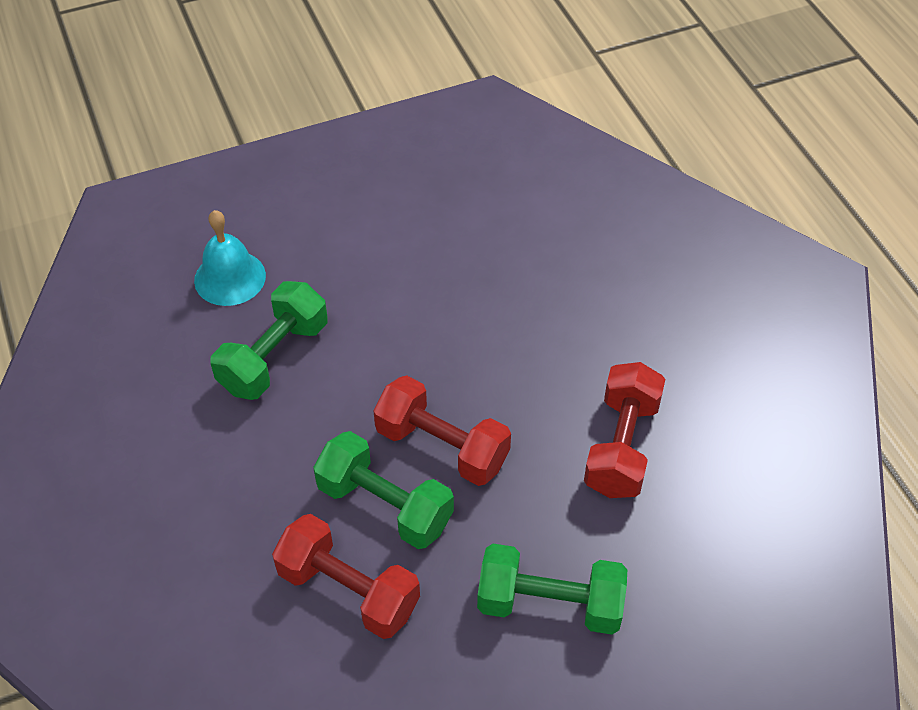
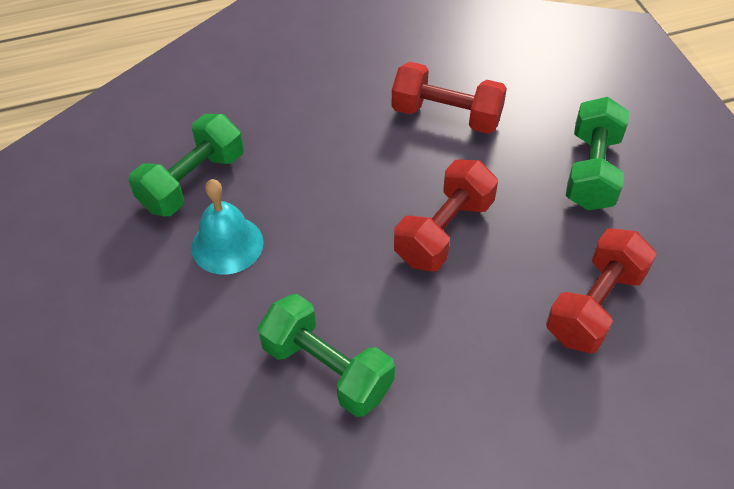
camera: 85 degrees left, 0 degrees up
(230, 278) = (206, 417): turquoise bell -> turquoise bell (227, 244)
(385, 505) = (506, 276): green dumbbell -> green dumbbell (193, 182)

